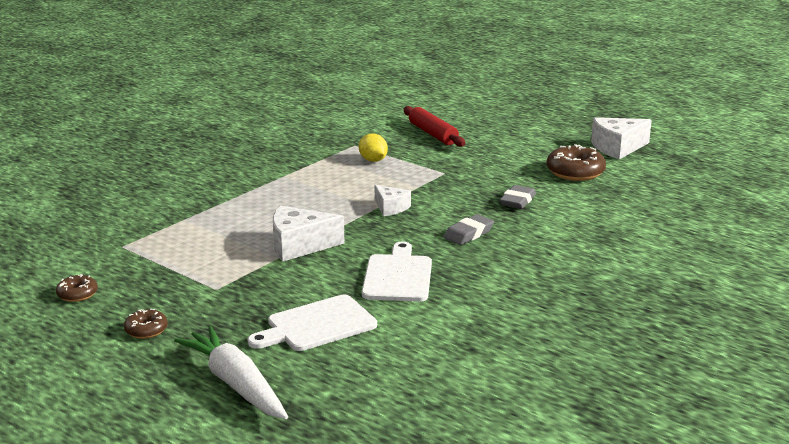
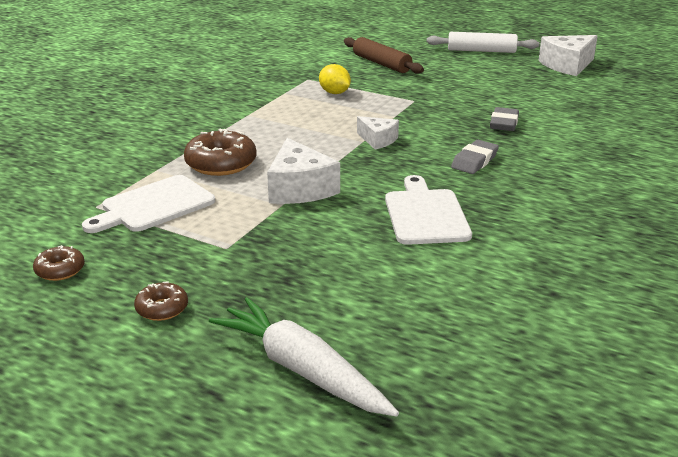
camera: 10 degrees left, 5 degrees up
(299, 245) = (299, 189): white cheese -> white cheese turned 90 degrees counterclockwise
(317, 325) = (364, 281): white cutting board -> white cutting board (154, 205)
(433, 134) = (381, 63): red rolling pin -> brown rolling pin
(539, 127) = (481, 51): none -> white rolling pin
(575, 172) = (542, 91): brown donut -> brown donut (221, 164)

